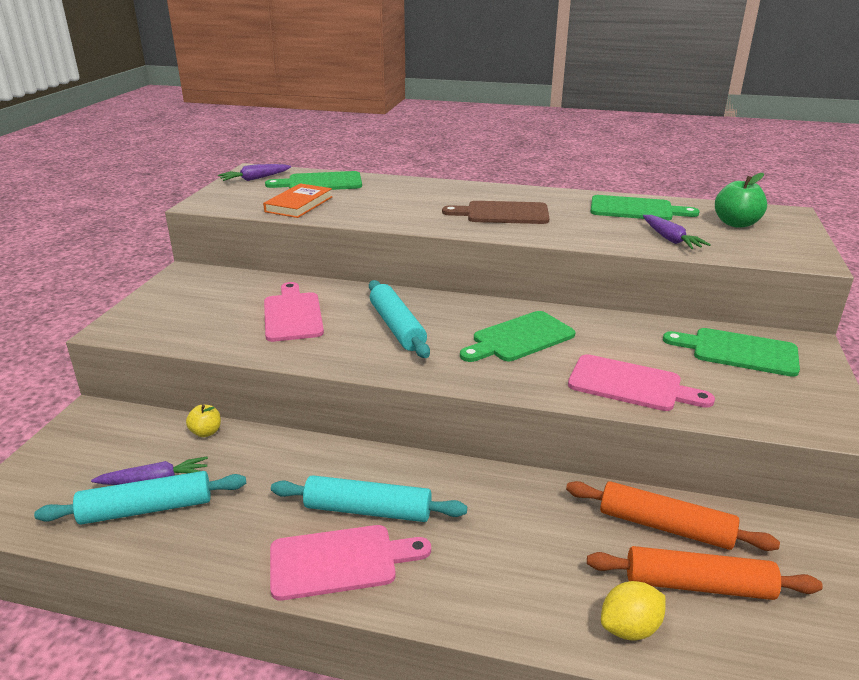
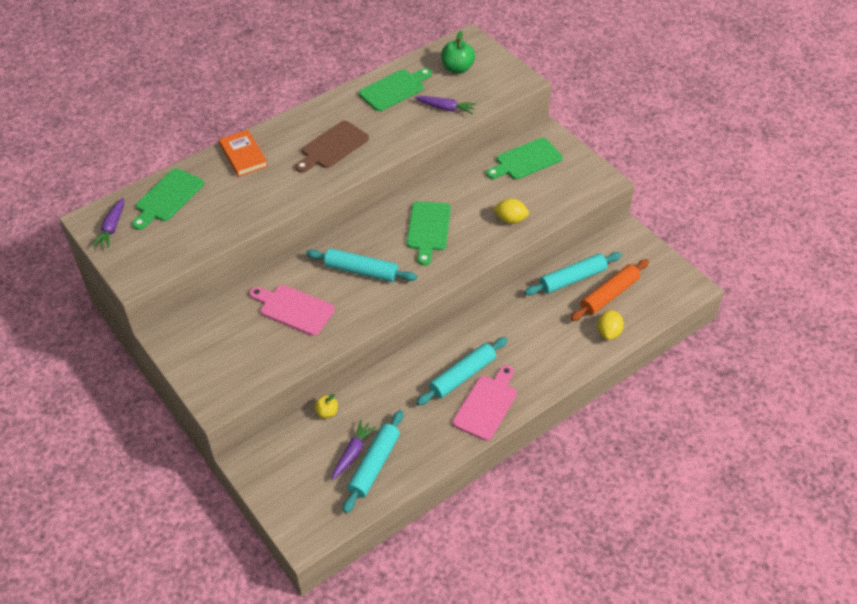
camera: 50 degrees left, 20 degrees up
(299, 204) = (198, 229): orange book -> orange book (243, 155)
(630, 385) = (510, 219): pink cutting board -> yellow lemon
(665, 527) = (573, 279): orange rolling pin -> turquoise rolling pin

